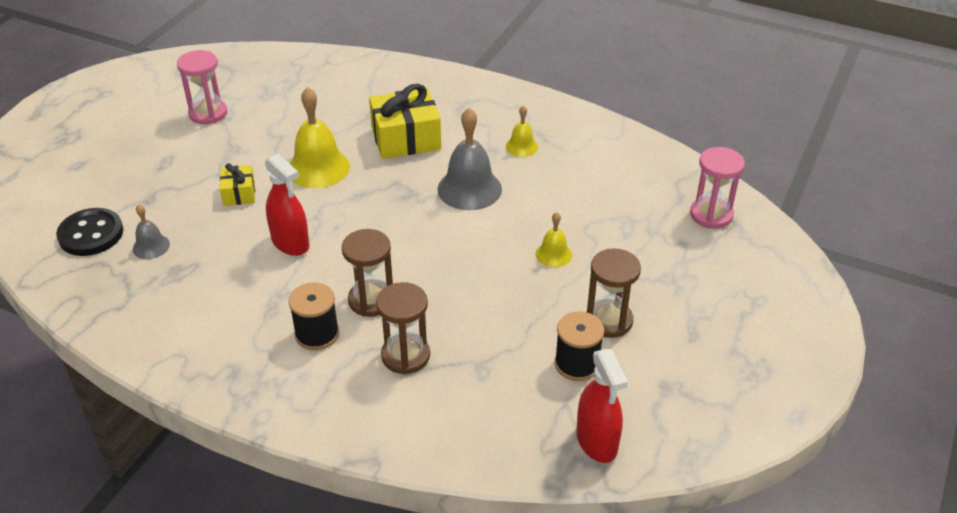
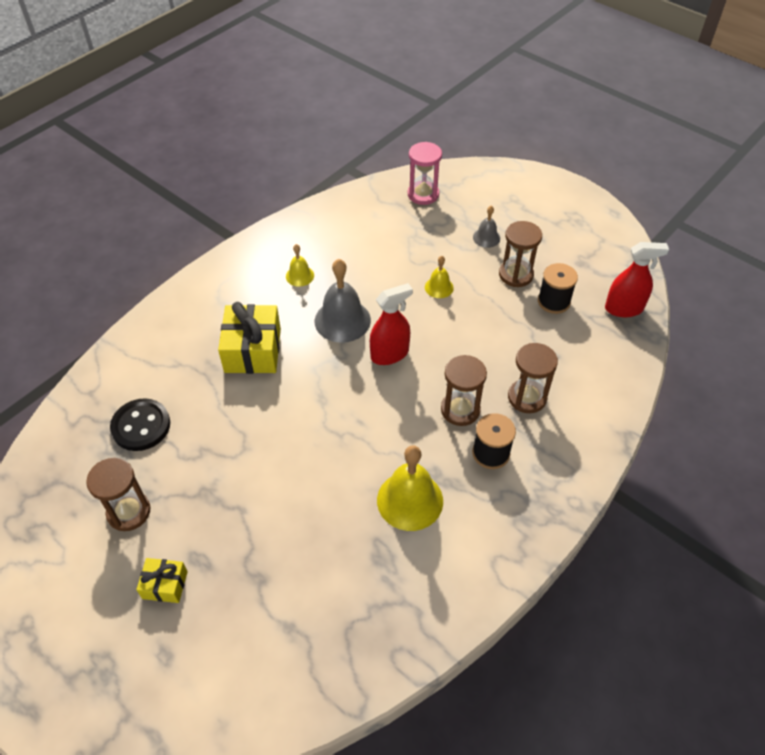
camera: 75 degrees left, 10 degrees up
(91, 234) = (297, 639): black button -> black button (141, 426)
(151, 246) = (337, 579): grey bell -> grey bell (486, 238)
(208, 113) = (129, 512): pink hourglass -> brown hourglass
(239, 193) = (281, 494): yellow gift -> yellow gift (165, 585)
(290, 243) = (370, 459): red spray bottle -> red spray bottle (389, 354)
(318, 168) = (268, 423): yellow bell -> yellow bell (410, 500)

